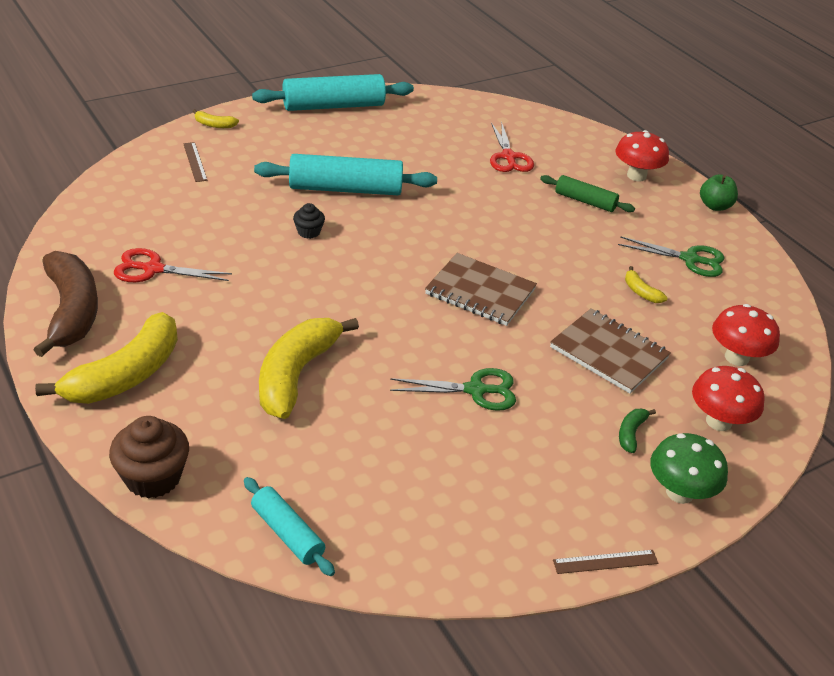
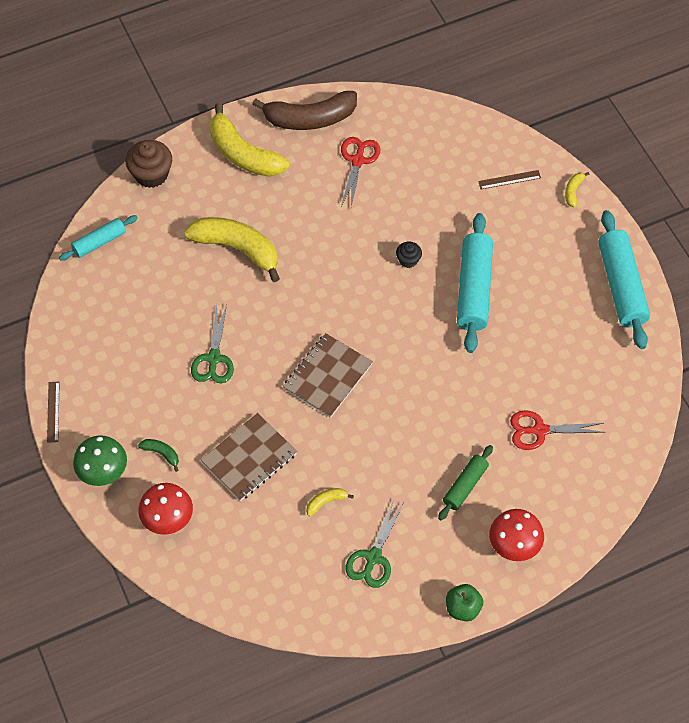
camera: 100 degrees right, 20 degrees up
(736, 357) = (238, 556): red mushroom -> none

